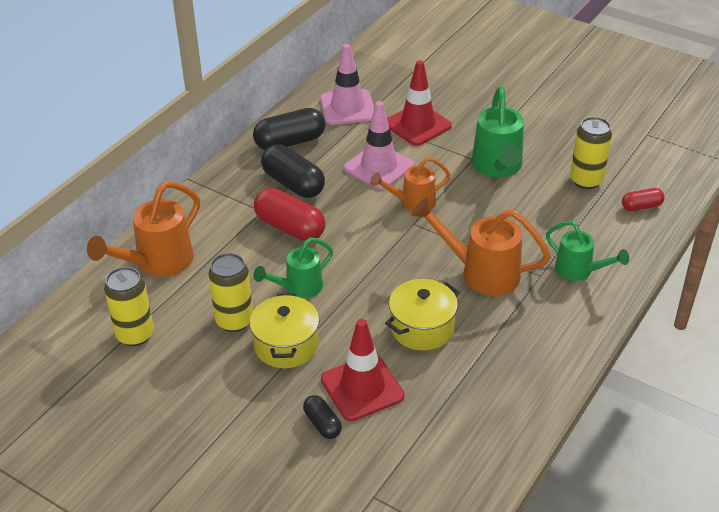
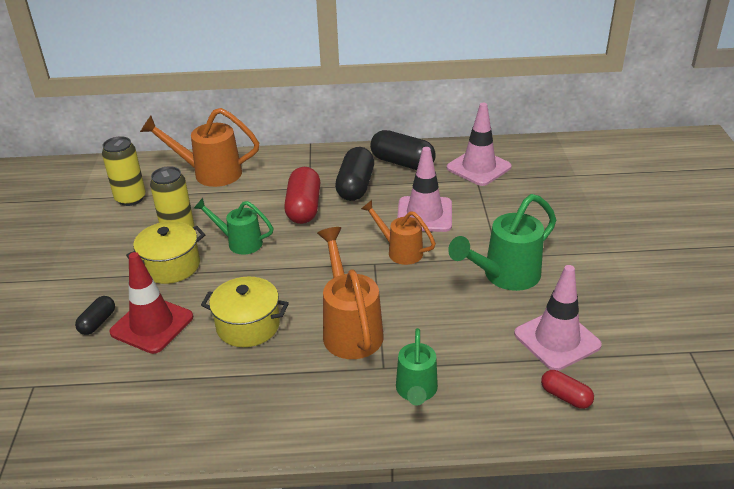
camera: 55 degrees right, 5 degrees down
(417, 125) = (504, 209): red traffic cone -> none
(586, 180) = (557, 339): yellow can -> pink traffic cone

